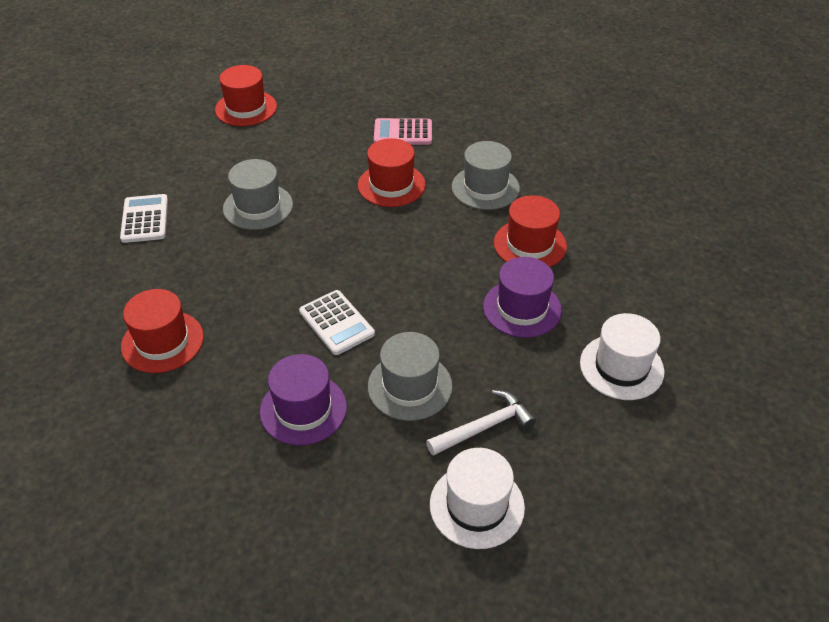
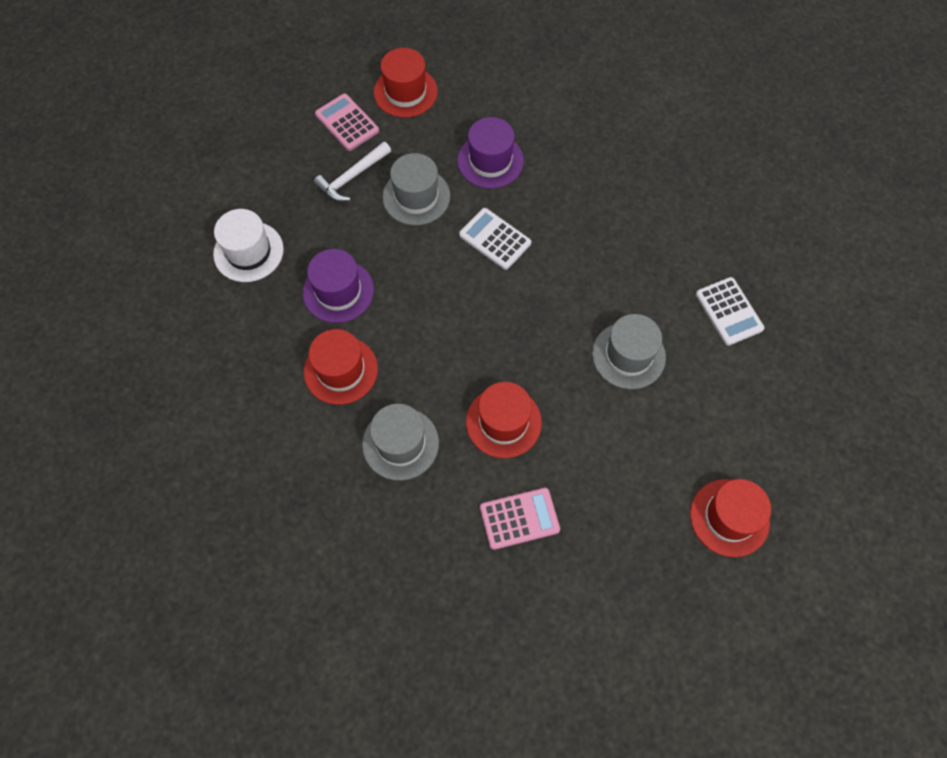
camera: 165 degrees right, 20 degrees up
(162, 341) = (627, 190): red hat -> red hat (405, 92)
(477, 506) = (347, 123): white hat -> pink calculator

